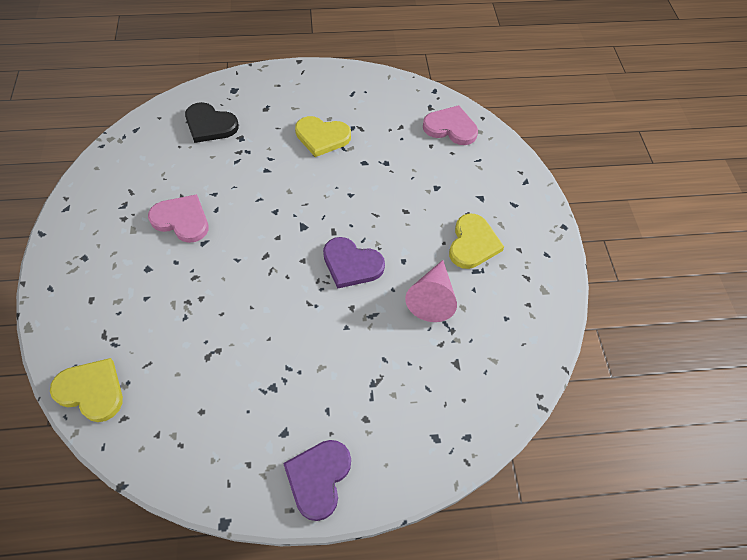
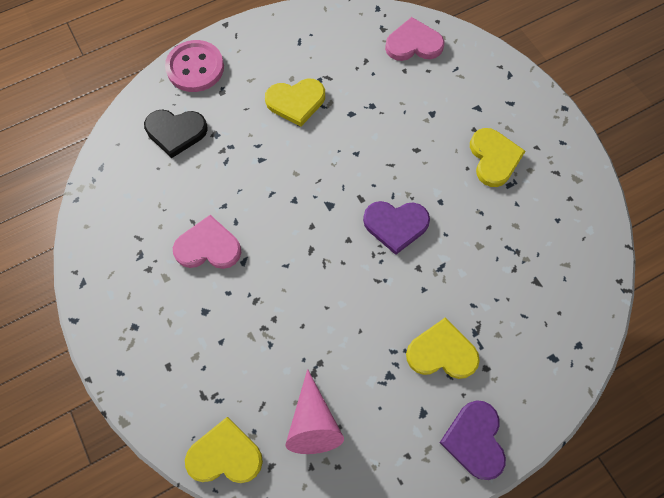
camera: 20 degrees left, 10 degrees up
(255, 84) = (195, 68): none -> pink button
(332, 387) = (442, 352): none -> yellow heart
(432, 298) = (485, 228): pink cone -> pink cone (313, 422)

